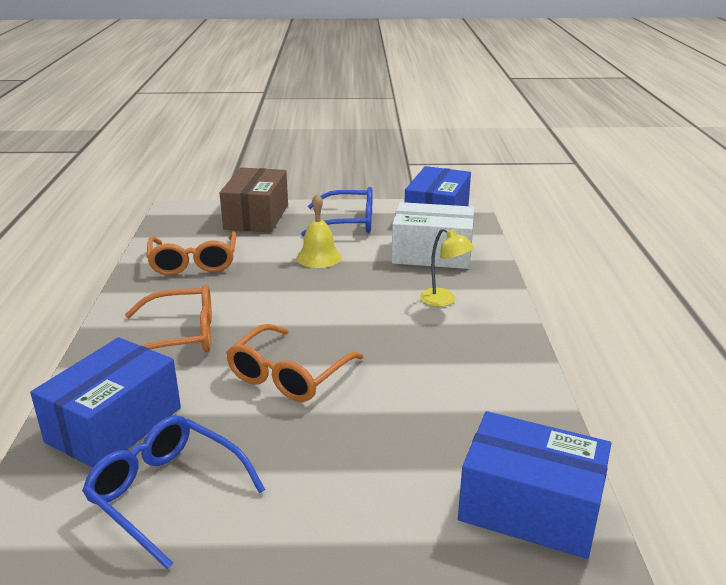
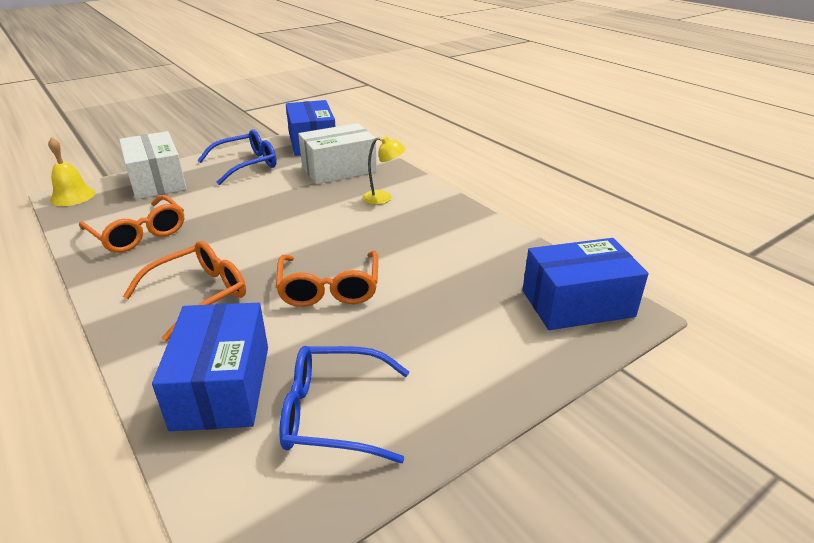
camera: 35 degrees left, 5 degrees up
(256, 217) = (157, 181): brown box -> white box
(319, 257) = (252, 196): yellow bell -> yellow bell (72, 196)

